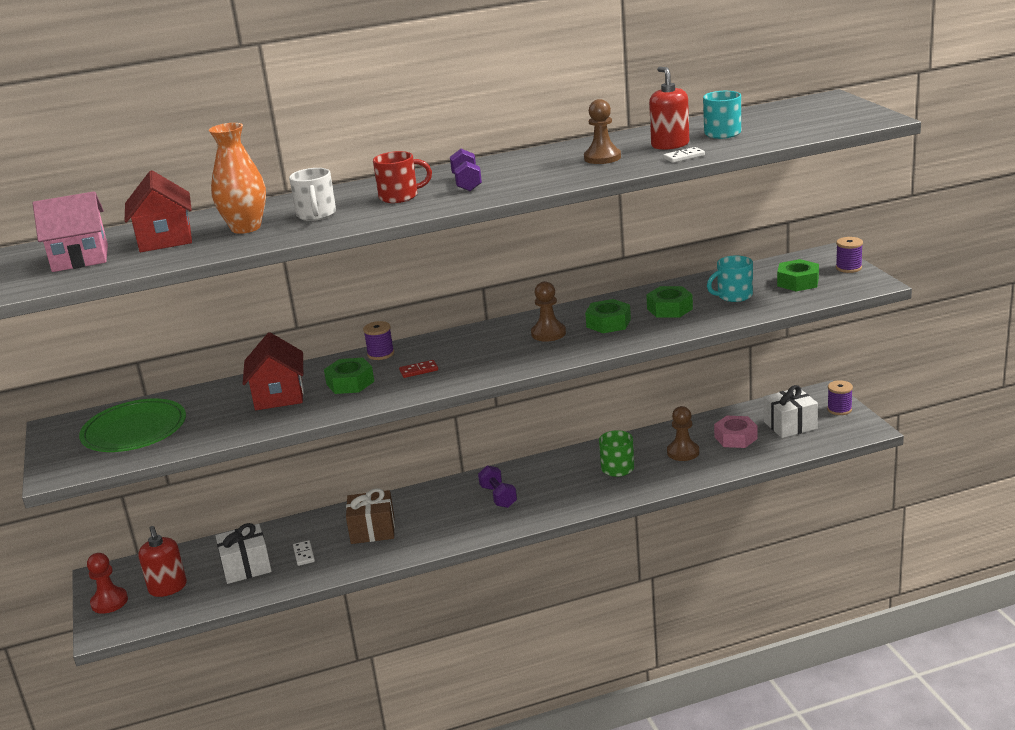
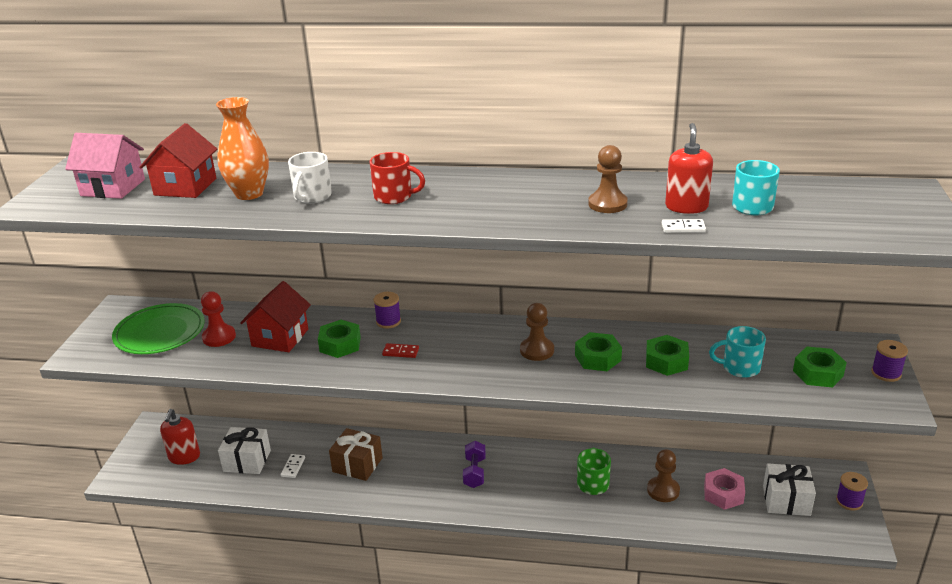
camera: 25 degrees right, 5 degrees up
(109, 602) = (140, 452): red pawn -> red pawn (219, 337)
(467, 183) = (462, 198): purple dumbbell -> none

